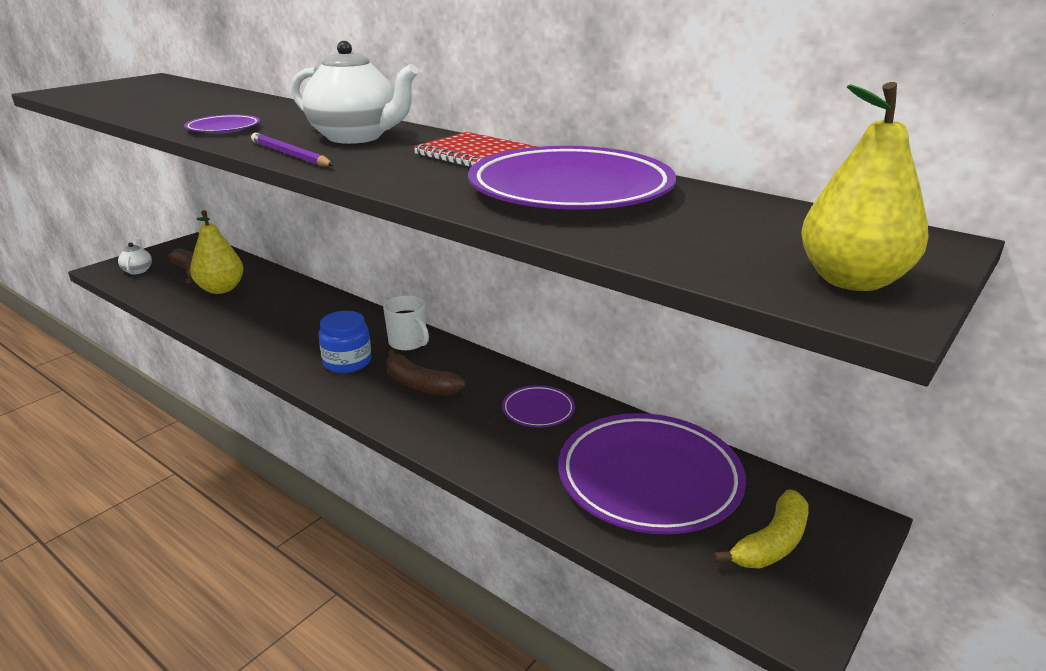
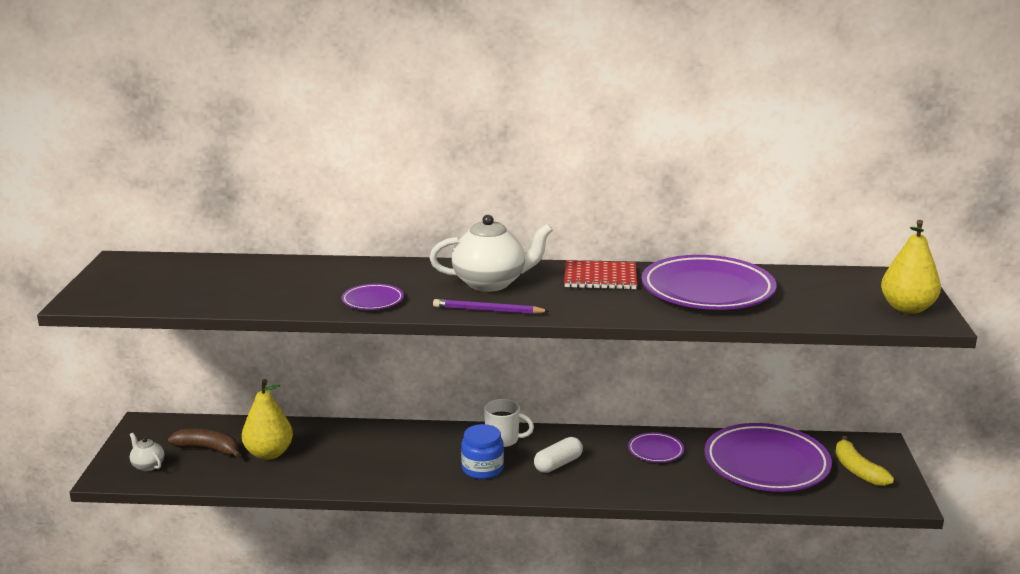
camera: 35 degrees left, 5 degrees down
(419, 385) = (558, 464): brown banana -> white capsule
(772, 543) = (857, 470): yellow banana -> yellow banana turned 150 degrees clockwise

